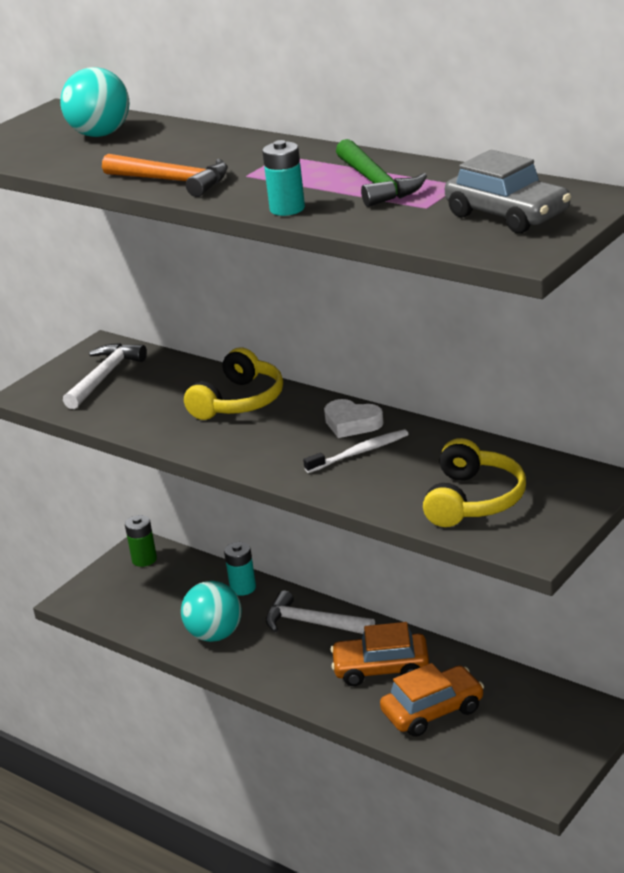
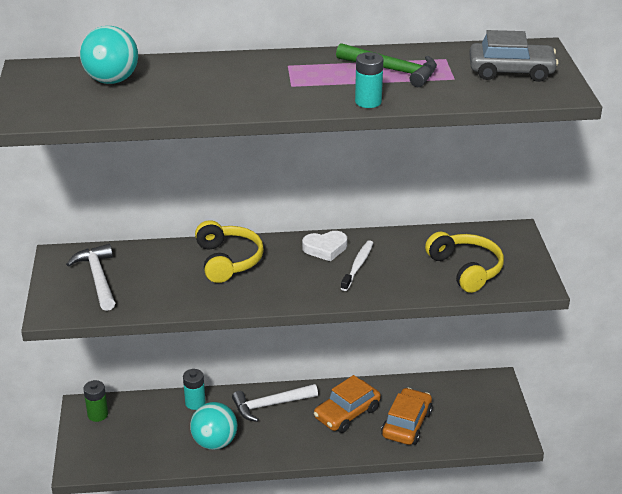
camera: 45 degrees left, 5 degrees up
(173, 181) = (245, 102): orange hammer -> none

